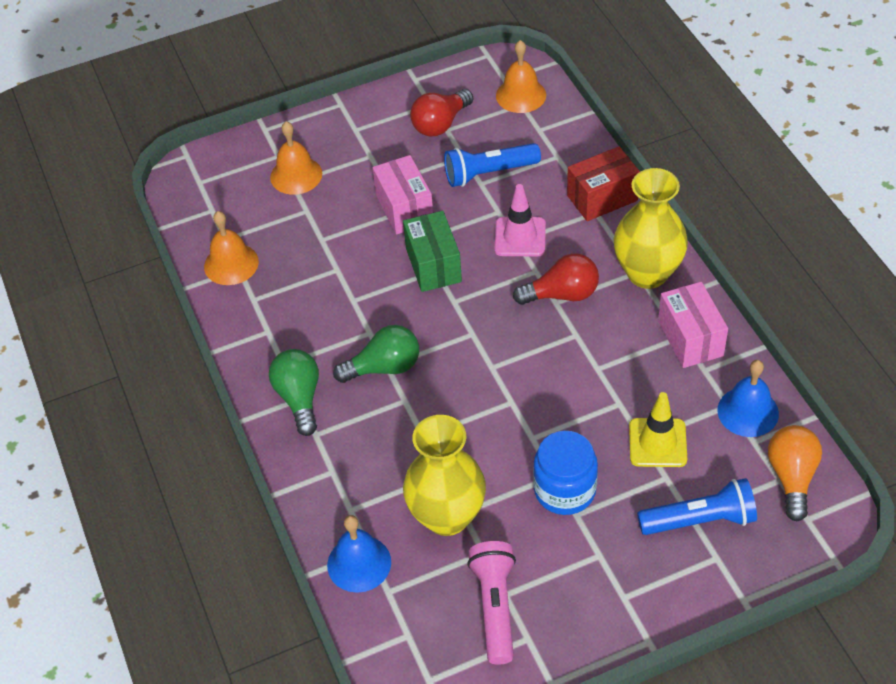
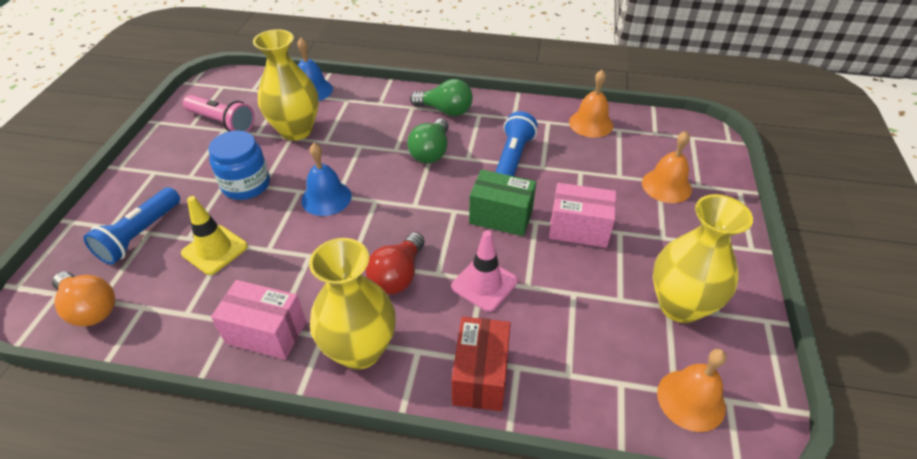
camera: 120 degrees right, 5 degrees down
(440, 124) = (680, 305): red light bulb -> yellow vase
(489, 173) = (582, 305): blue flashlight -> blue flashlight (512, 159)
(748, 411) = (165, 322): blue bell -> blue bell (326, 198)

